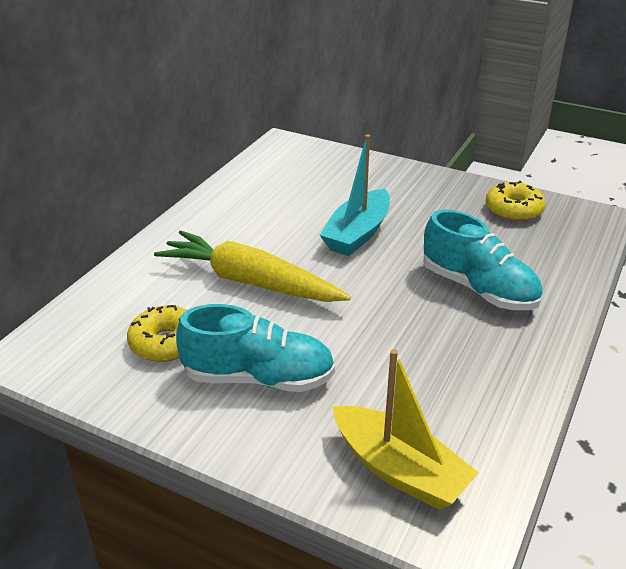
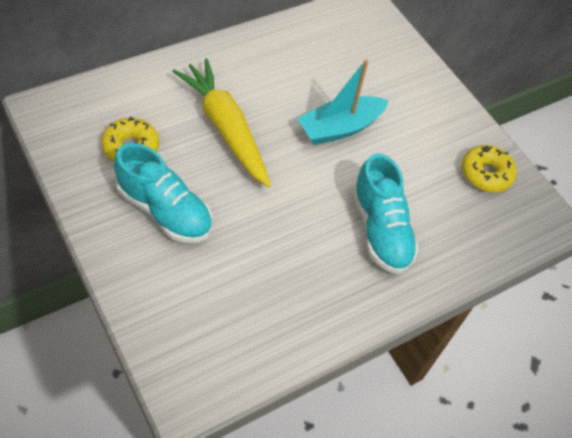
camera: 25 degrees right, 20 degrees up
(399, 470) = (189, 331): yellow boat -> none

